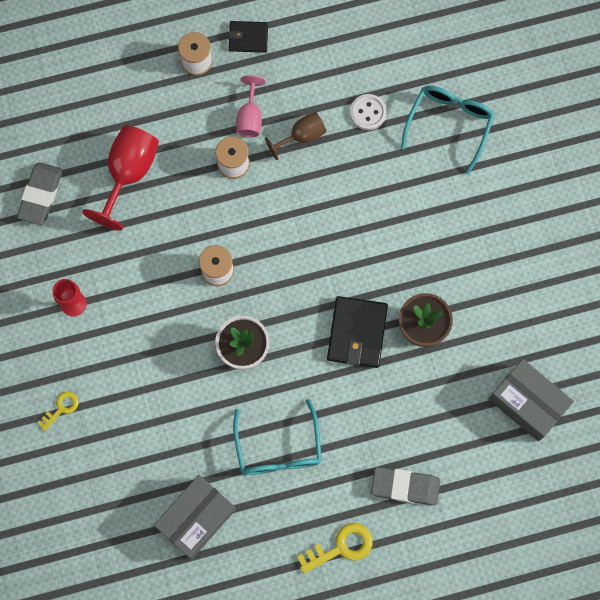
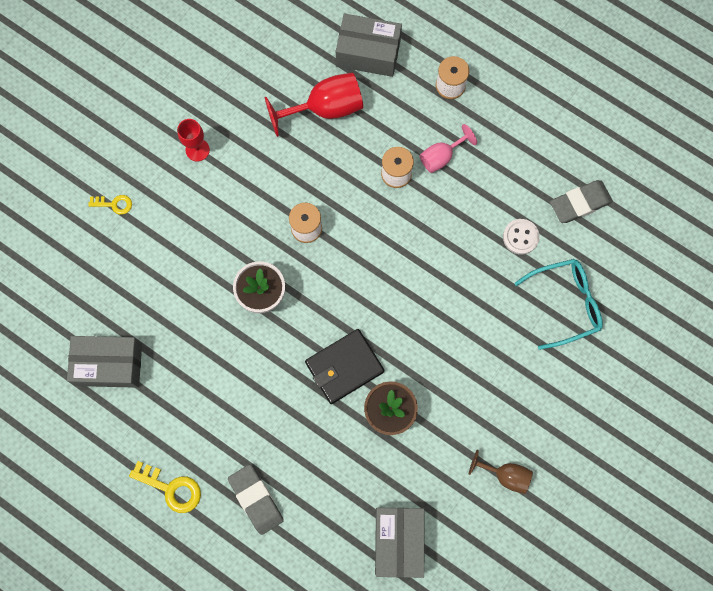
camera: 50 degrees right, 0 degrees up
(41, 195) = (258, 63): grey eraser -> grey eraser (580, 203)
(111, 100) = (368, 53): none -> grey box
(248, 38) = (500, 106): black wallet -> none
(278, 448) = (209, 380): turquoise glasses -> none
(301, 136) = (459, 204): brown goblet -> brown goblet (505, 475)

